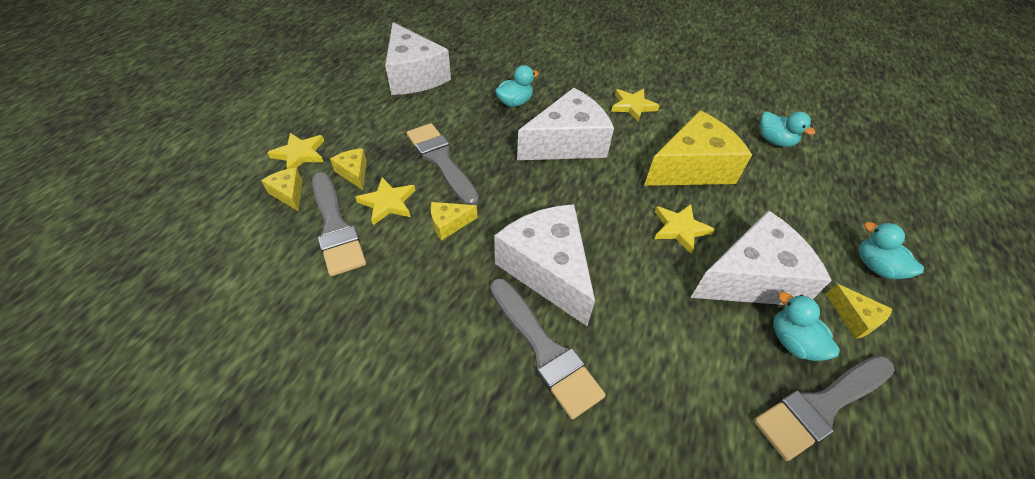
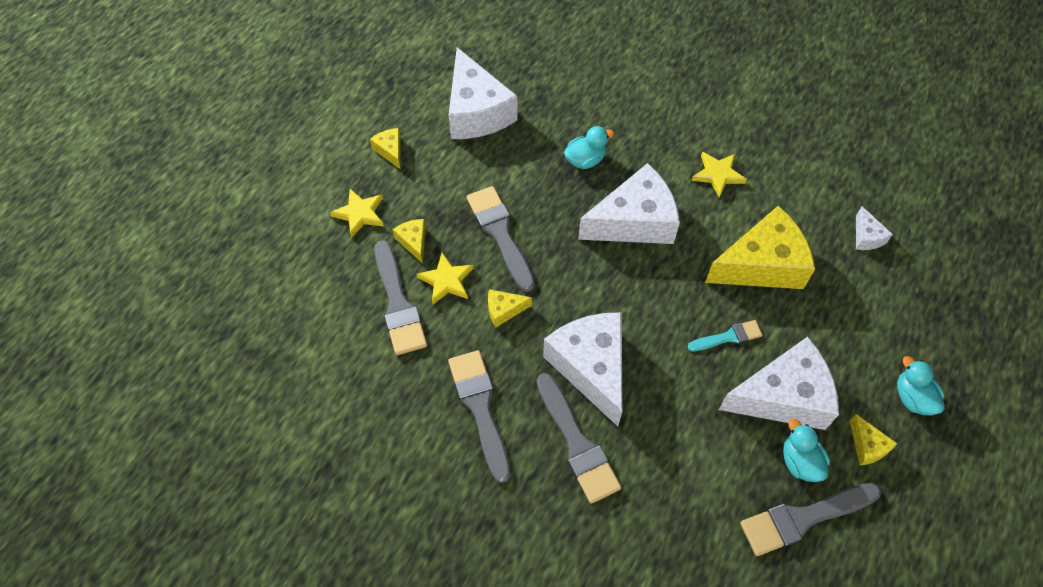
camera: 10 degrees right, 10 degrees up
(289, 193) = (353, 261): yellow cheese -> yellow cheese (390, 151)
(428, 322) = (480, 408): none -> grey brush
(679, 229) = (728, 337): yellow star -> turquoise brush
(774, 141) = (866, 237): turquoise duck -> white cheese

